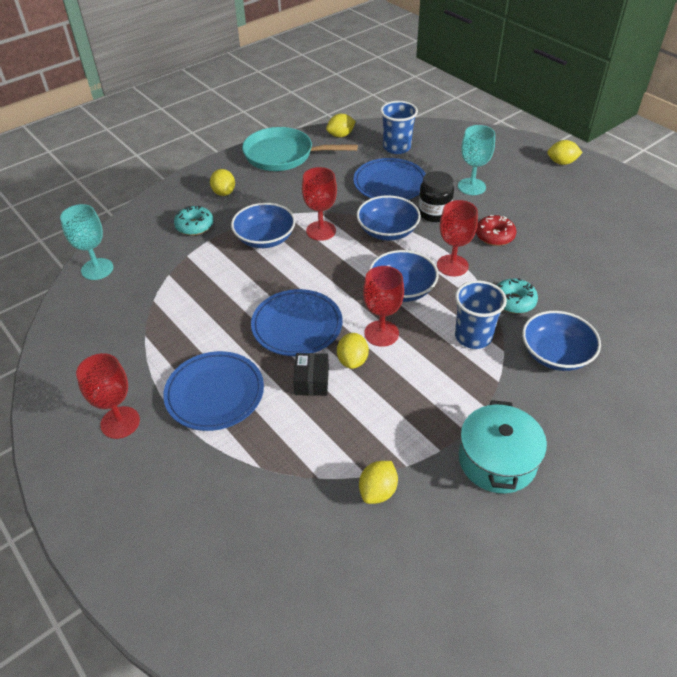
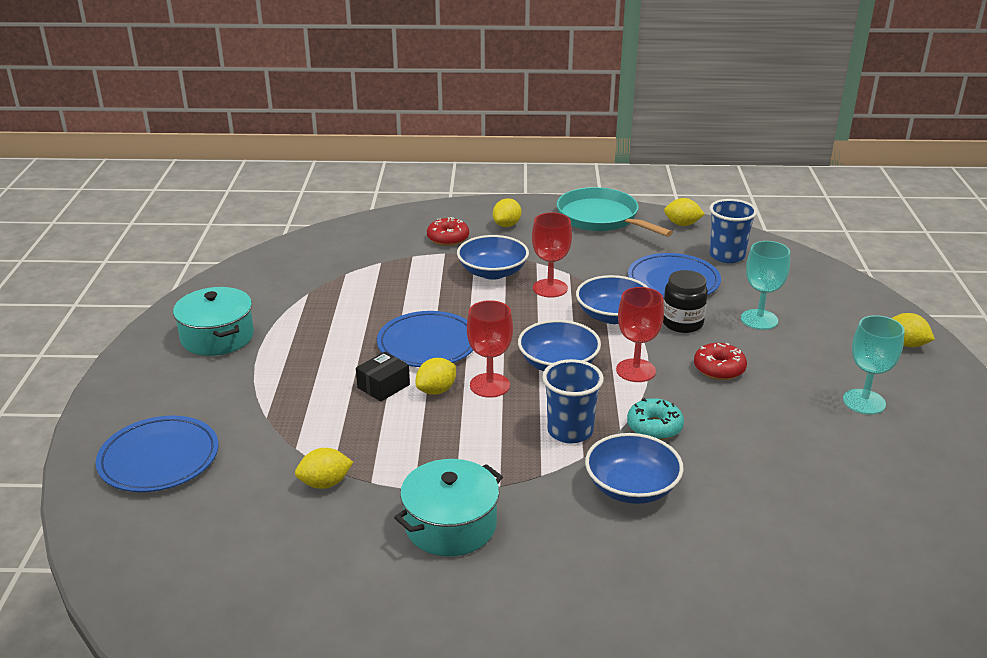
camera: 40 degrees right, 15 degrees down
(97, 269) = (335, 235): turquoise goblet -> turquoise goblet (864, 402)
(120, 422) = (217, 337): red goblet -> turquoise pot
(194, 226) = (448, 238): turquoise donut -> red donut
(215, 393) = (302, 354): blue plate -> blue plate (159, 459)

